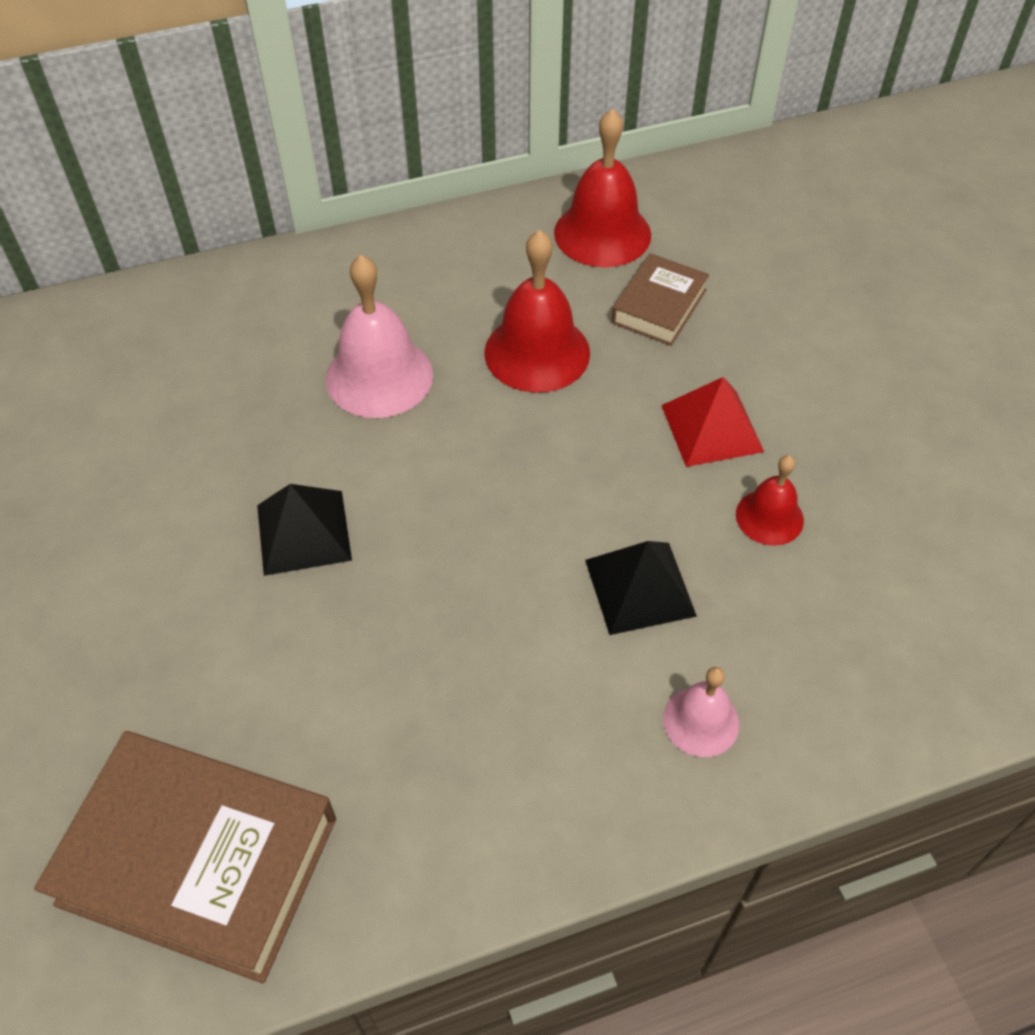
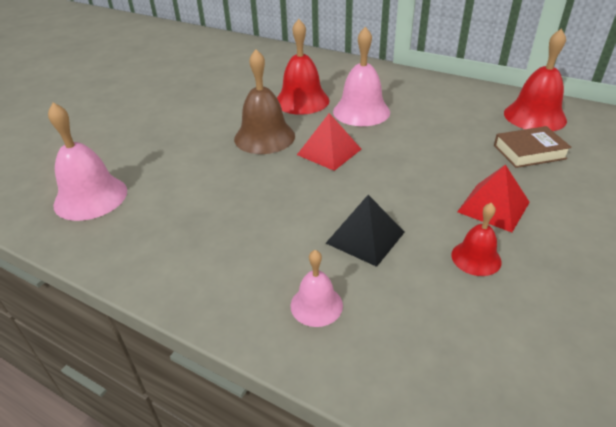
camera: 50 degrees right, 15 degrees down
(199, 860) = (90, 197): brown book -> pink bell
(304, 532) = (264, 137): black pyramid -> brown bell
(431, 487) = (329, 152): none -> red pyramid
(537, 352) = (440, 137): red bell -> red bell (302, 101)

